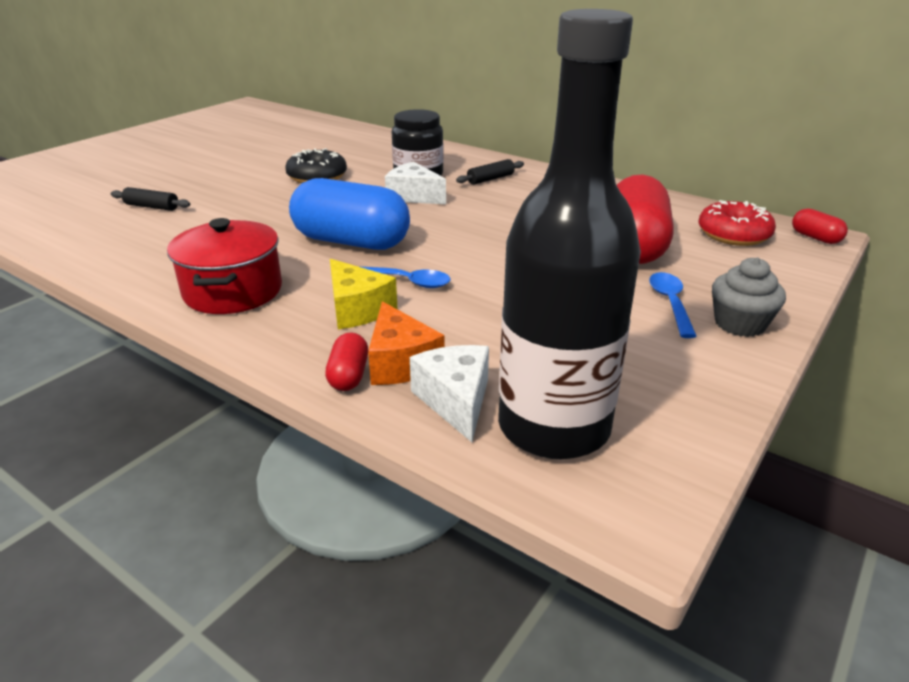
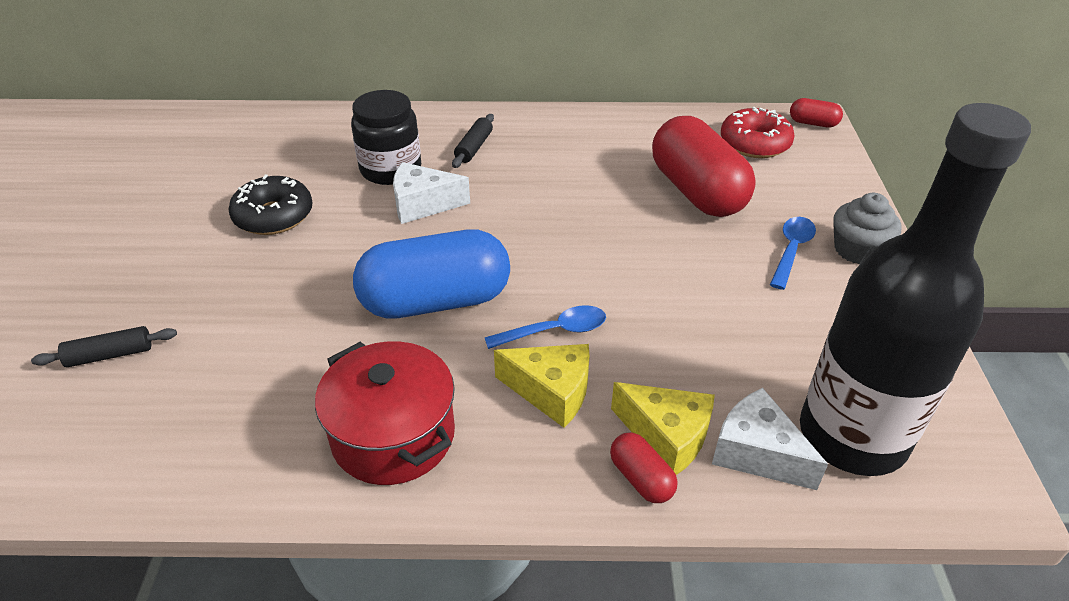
camera: 35 degrees left, 10 degrees up
(400, 363) = (666, 436): orange cheese -> yellow cheese
(670, 303) = (791, 250): blue spoon -> blue spoon turned 60 degrees clockwise

